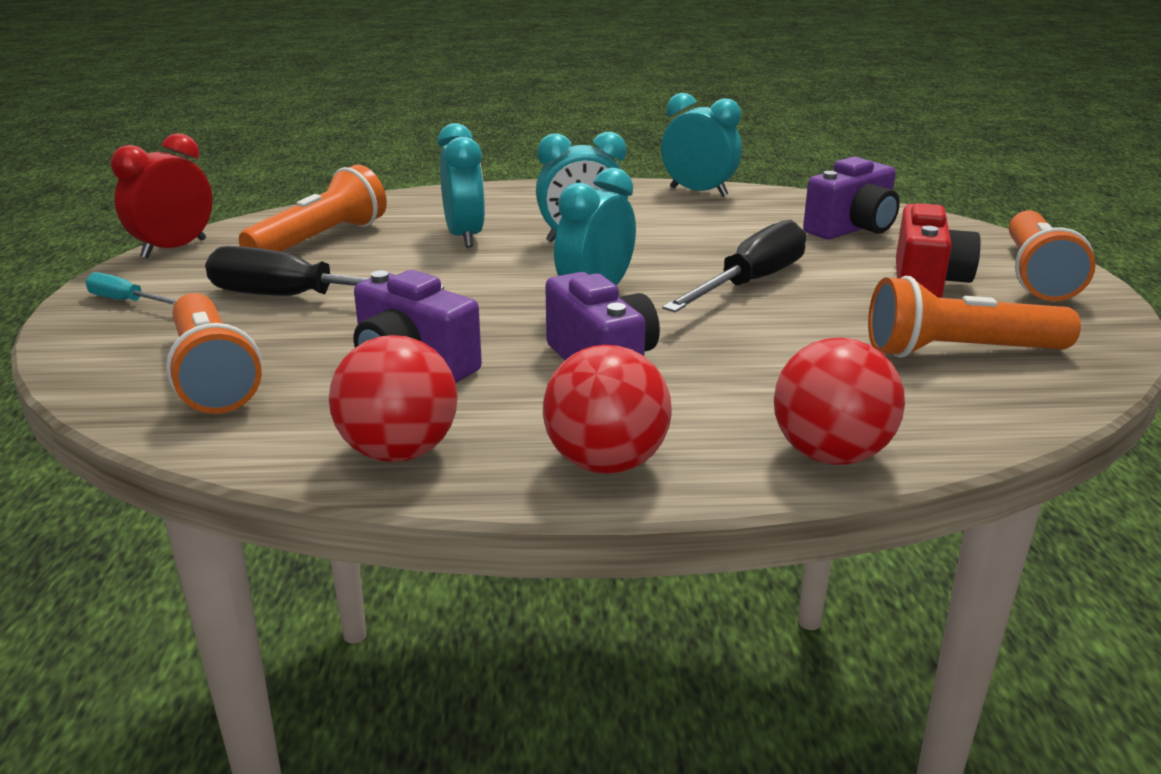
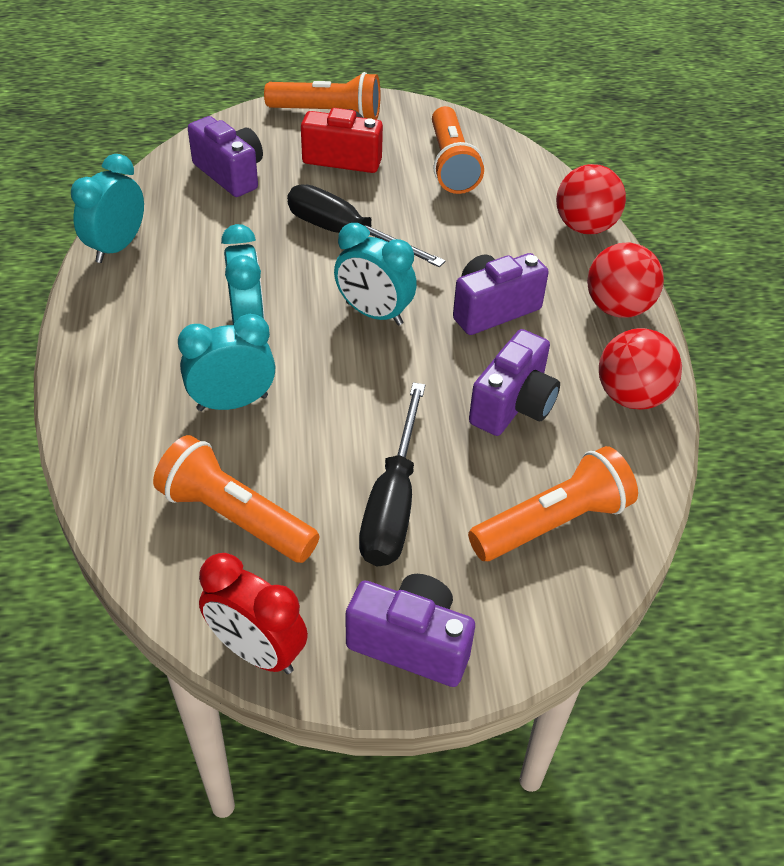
camera: 95 degrees left, 20 degrees up
(126, 301) = (411, 643): turquoise screwdriver -> purple camera

